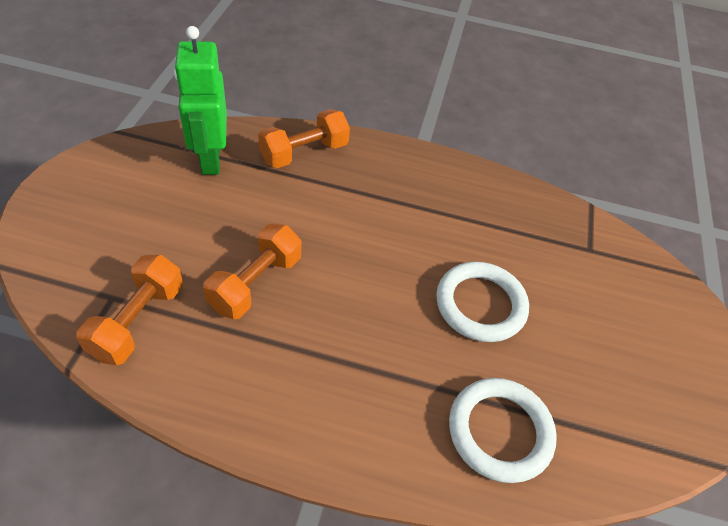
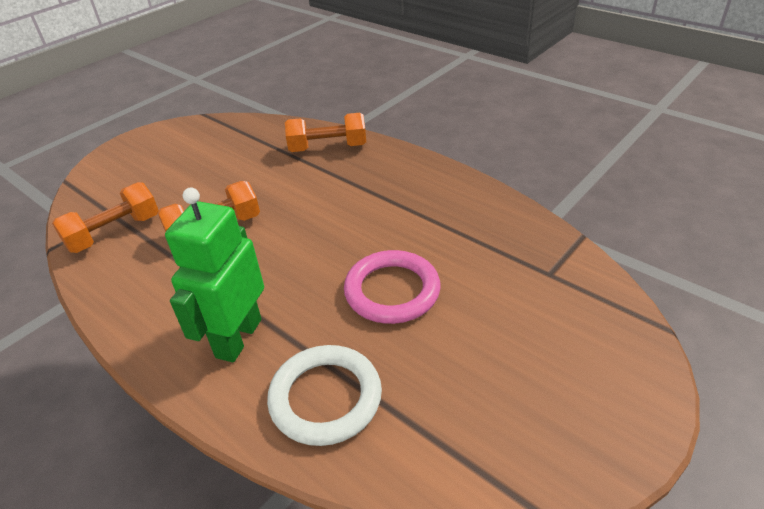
camera: 35 degrees right, 10 degrees down
(210, 159) = (252, 140): green robot -> green robot (238, 338)
(480, 305) = (392, 291): white ring -> pink ring

